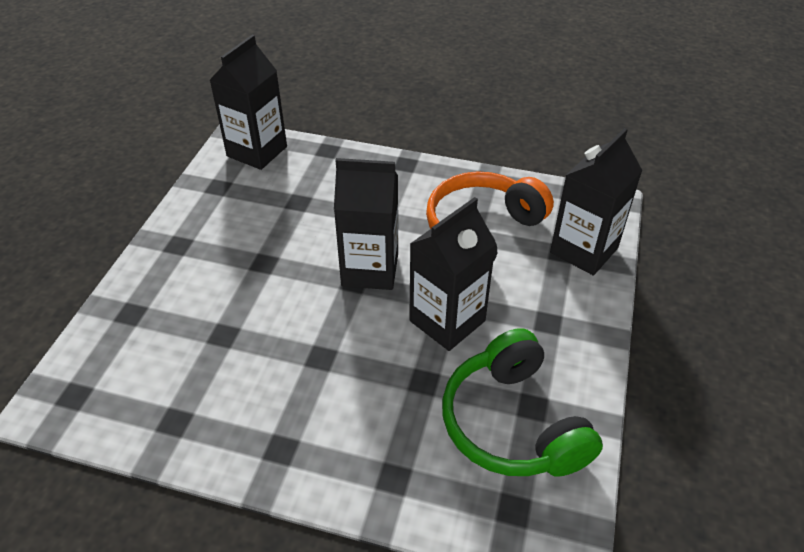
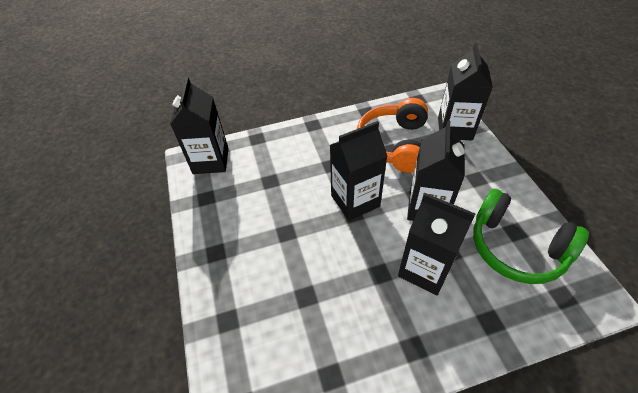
camera: 30 degrees left, 5 degrees up
(374, 382) = (425, 269): none -> black carton

